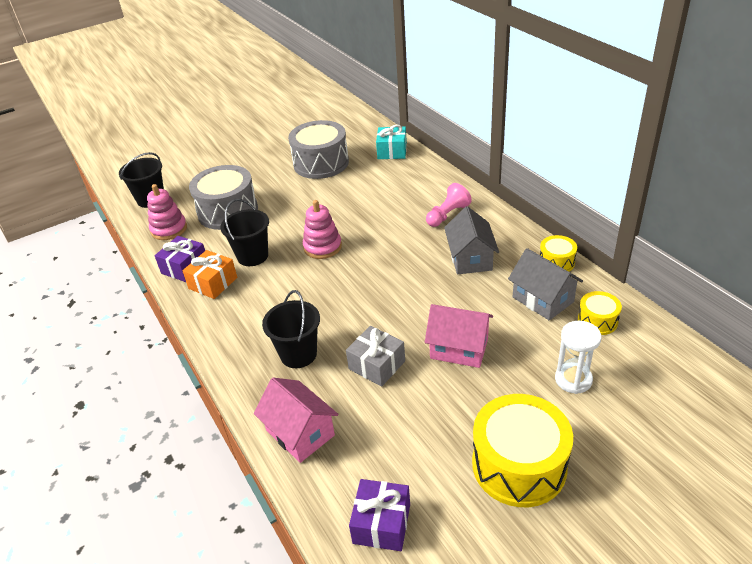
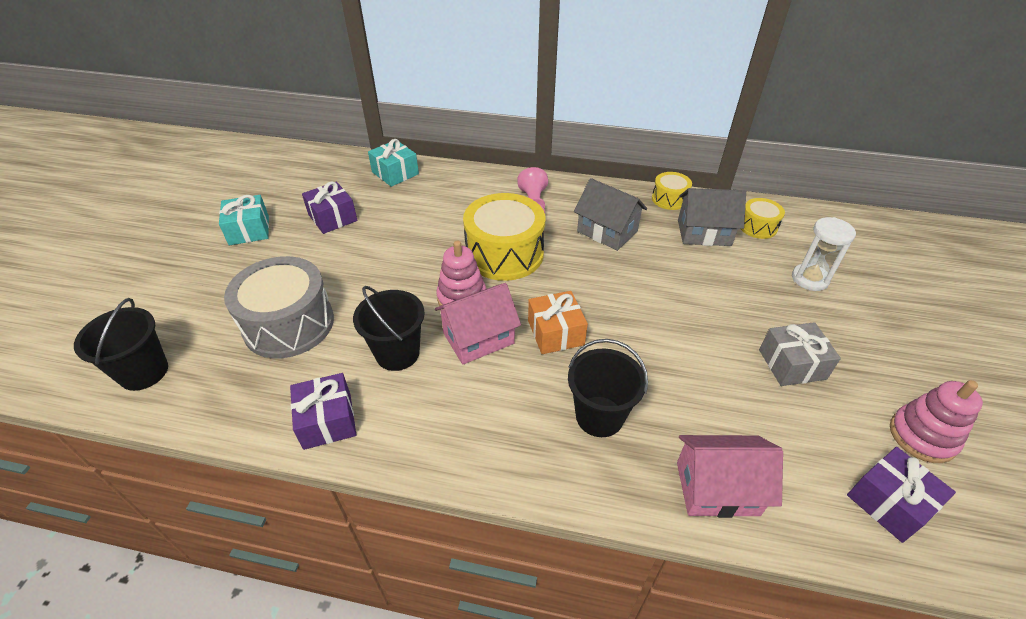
camera: 50 degrees left, 5 degrees up
(169, 229) = (232, 391): pink stacking toy -> pink stacking toy (922, 436)
(213, 283) = (393, 413): orange gift -> orange gift (555, 332)
(273, 150) = (249, 230): none -> turquoise gift
(321, 163) = (332, 217): grey drum -> purple gift
(377, 365) = (677, 371): grey gift -> grey gift (792, 364)
(459, 348) = (711, 310): pink house -> pink house (478, 338)
(519, 465) = (880, 368): yellow drum -> yellow drum (504, 254)

